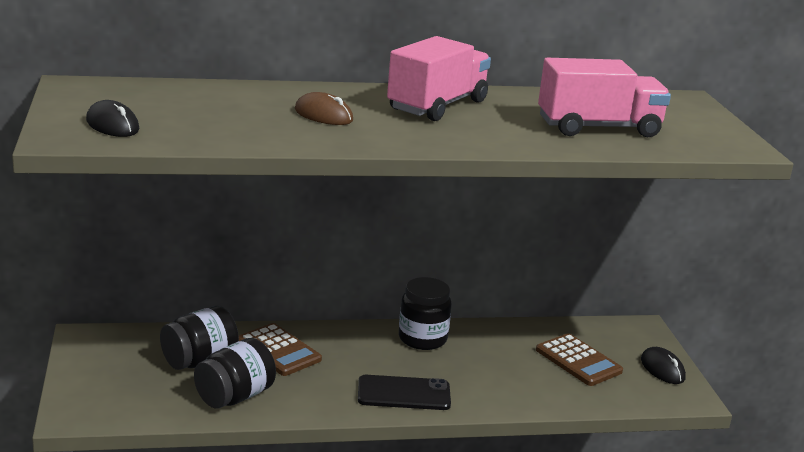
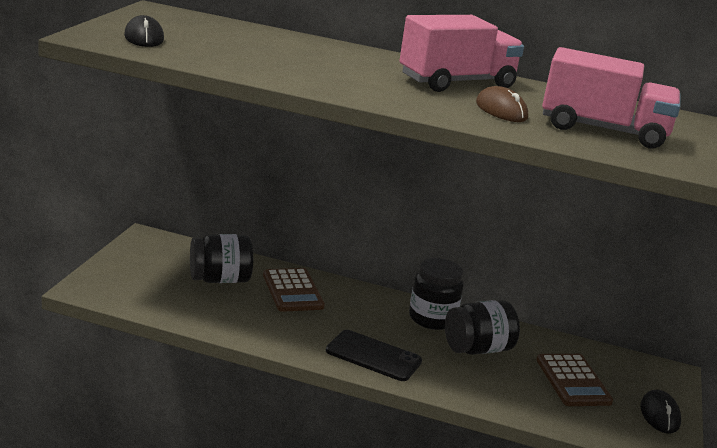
camera: 25 degrees right, 0 degrees up
(235, 396) = (223, 314): black jar -> black jar (477, 349)
(323, 115) = (336, 67): brown mouse -> brown mouse (501, 110)

